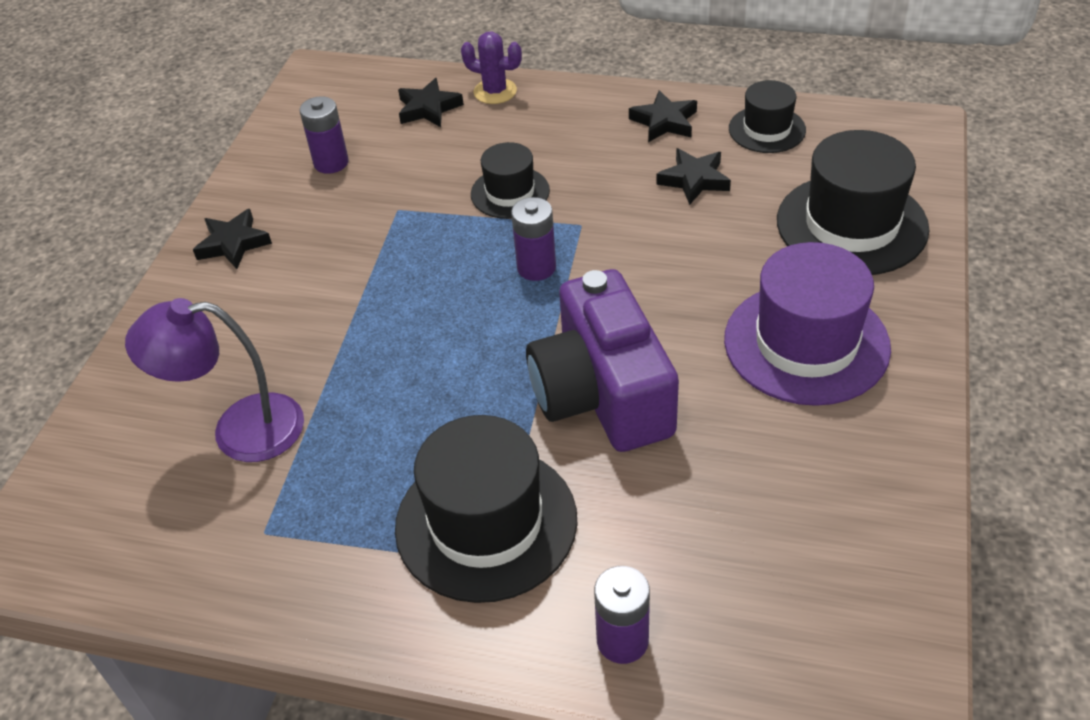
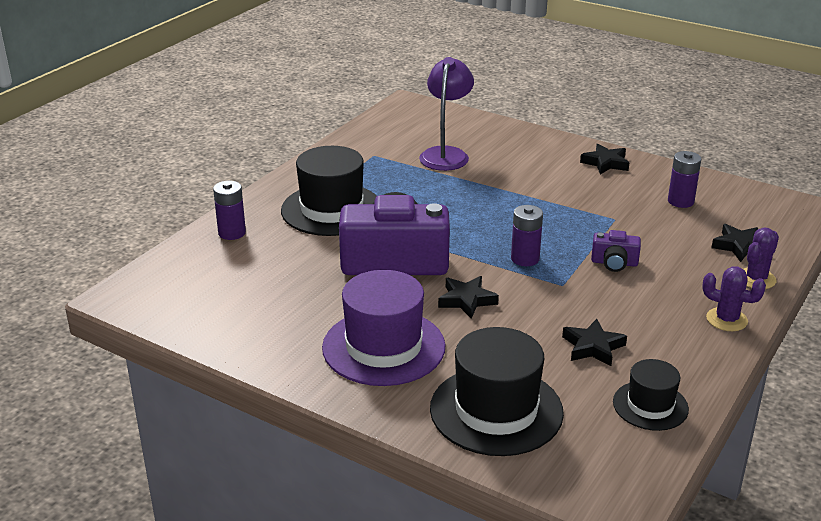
camera: 105 degrees right, 15 degrees down
(510, 192) = (614, 263): black hat -> purple camera
(587, 102) = (726, 319): none -> purple cactus
(664, 122) = (682, 352): black star -> black star (466, 300)

